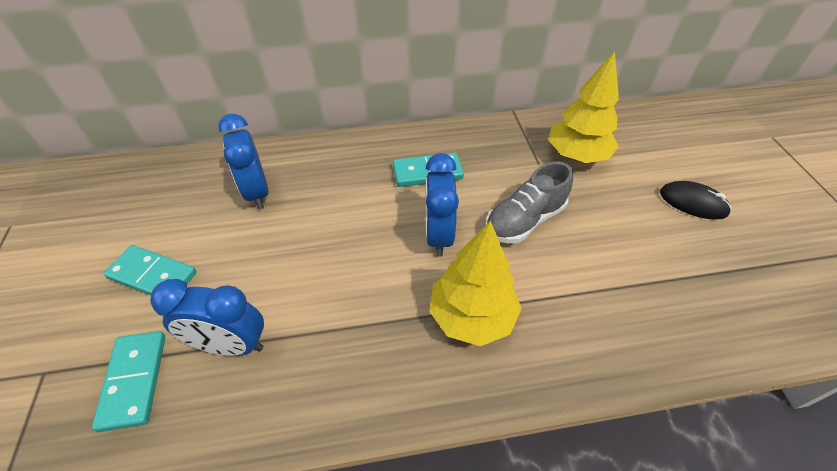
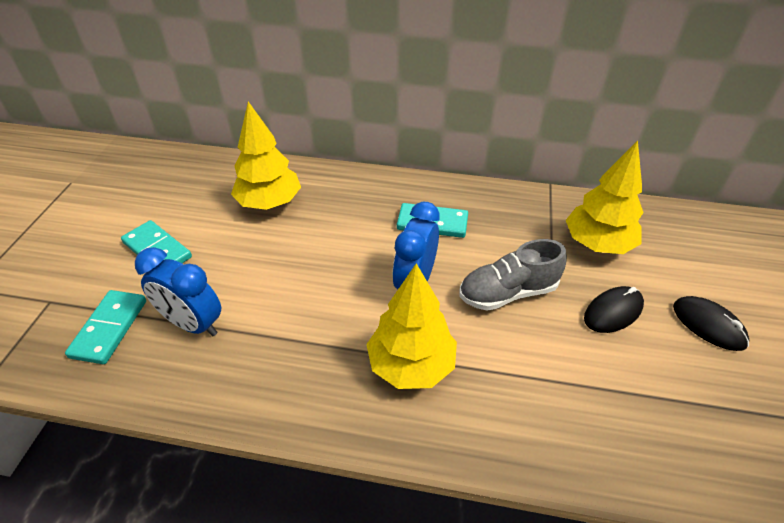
camera: 20 degrees right, 5 degrees down
(257, 192) = (269, 203): blue clock -> yellow tree
(617, 212) = (613, 312): none -> black mouse

